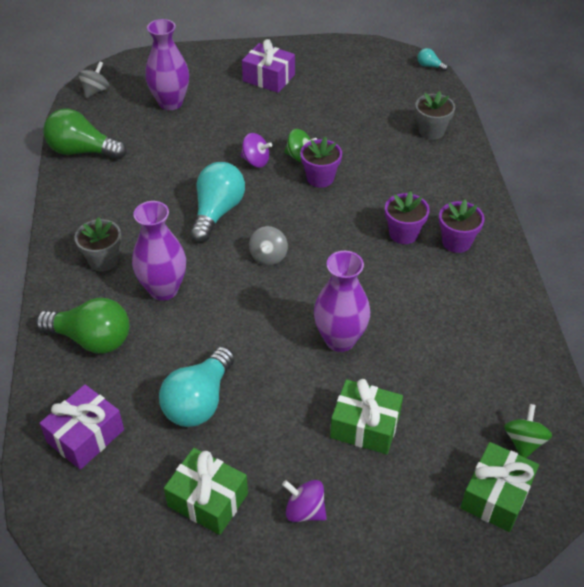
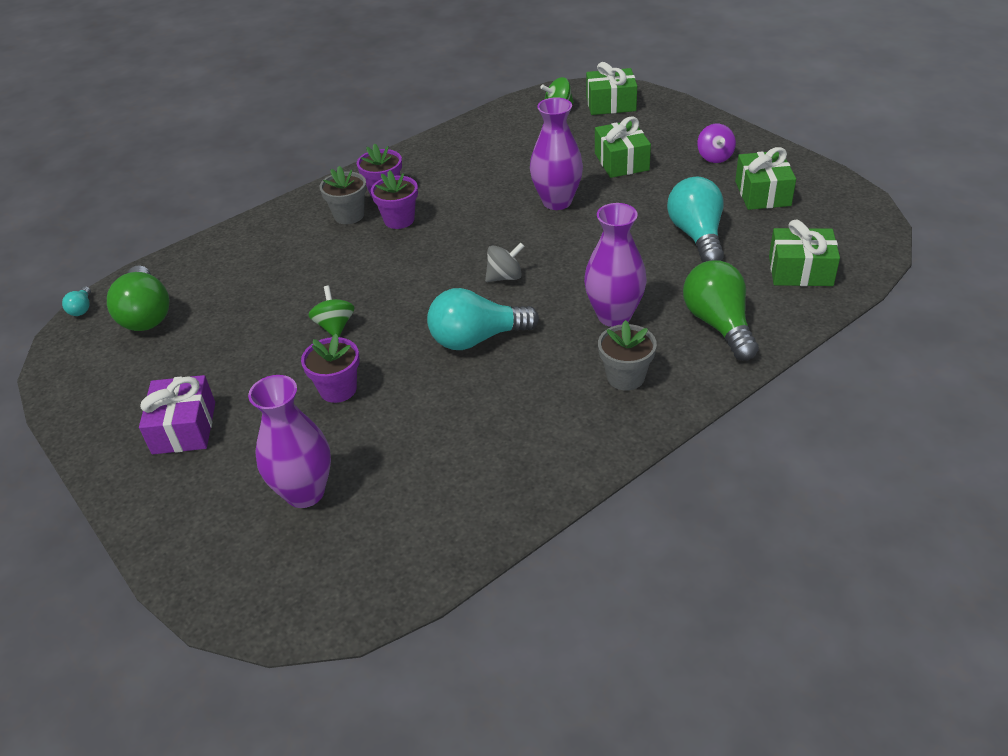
camera: 120 degrees left, 5 degrees down
(82, 151) = (476, 516): green light bulb -> green light bulb (146, 314)
(85, 436) = (800, 271): purple gift -> green gift
(95, 91) = (332, 599): grey spinning top -> none
(199, 401) = (697, 236): turquoise light bulb -> turquoise light bulb turned 90 degrees counterclockwise
(256, 161) = (369, 354): purple spinning top -> none
(320, 178) = (360, 297): purple flower pot -> purple flower pot (338, 389)
(431, 131) = (220, 261): grey flower pot -> grey flower pot (349, 215)

